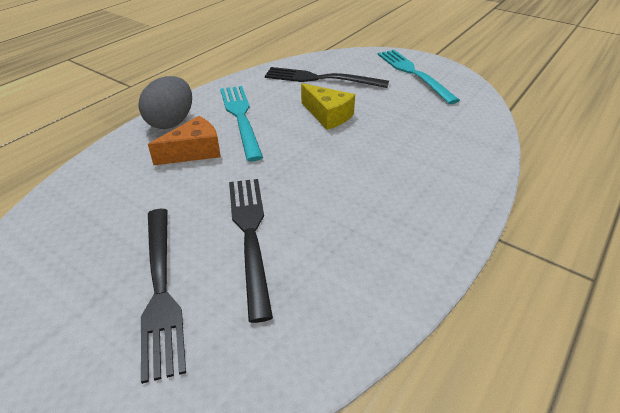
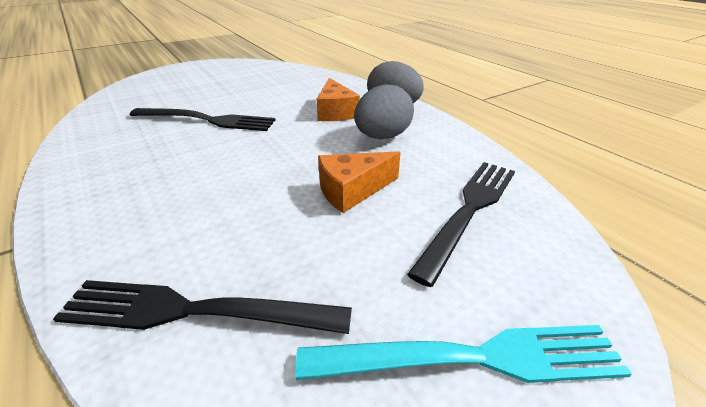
camera: 110 degrees right, 5 degrees down
(160, 290) = (200, 94): black fork -> black fork (194, 311)
(241, 117) = (382, 137): turquoise fork -> grey egg
(328, 115) = (352, 190): yellow cheese -> orange cheese

